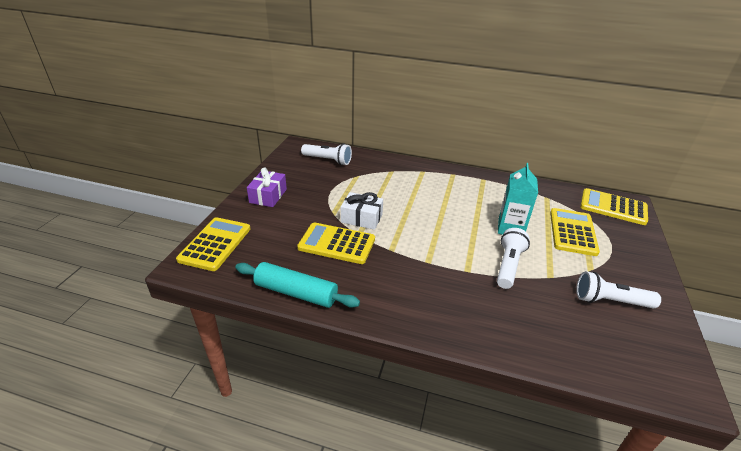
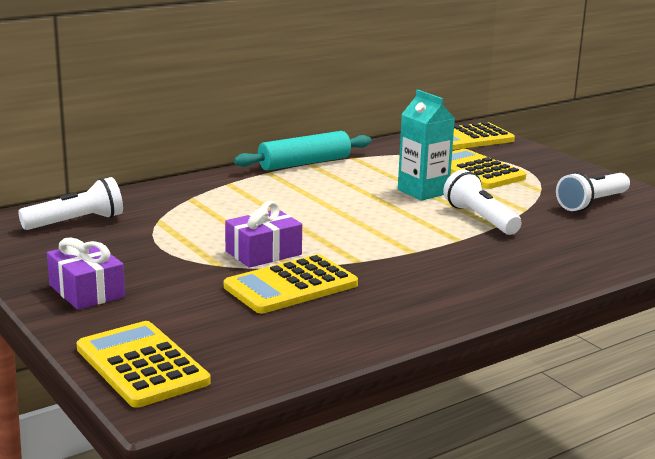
camera: 50 degrees left, 15 degrees down
(296, 293) = (349, 343): turquoise rolling pin -> turquoise rolling pin (304, 163)
(361, 218) = (263, 253): white gift -> purple gift

